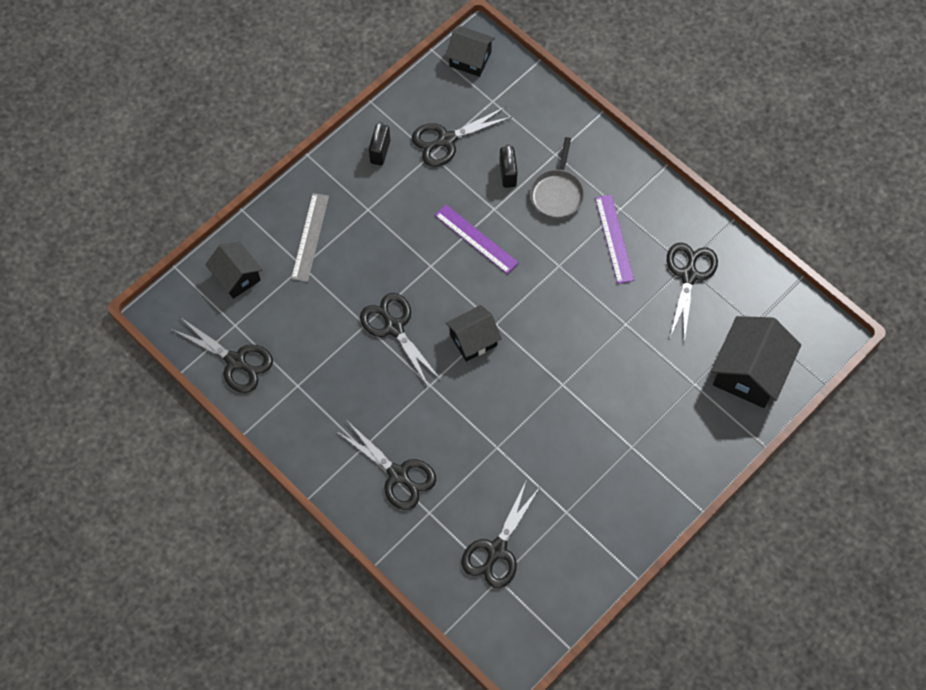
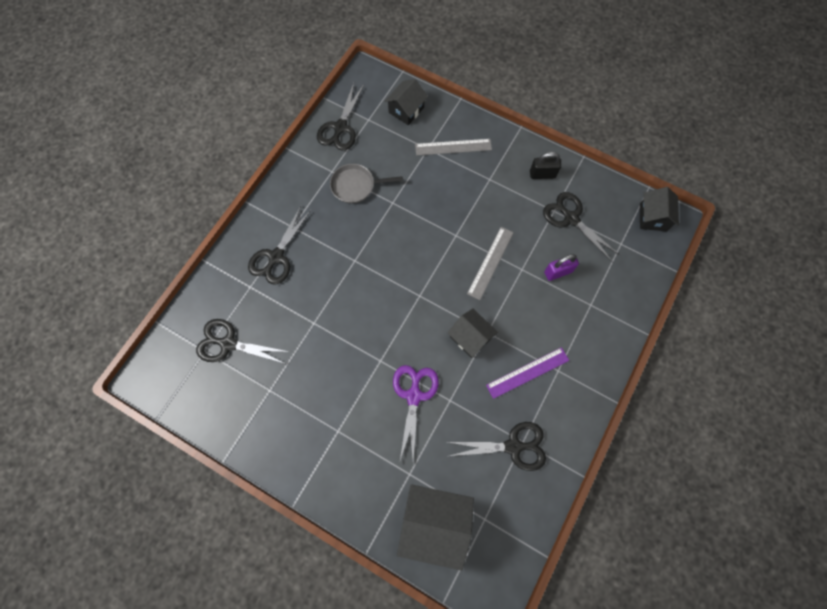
camera: 75 degrees right, 5 degrees up
(394, 327) = (396, 223): black scissors -> none
(473, 340) = (401, 282): black house -> black house (470, 337)
(476, 239) = (490, 262): purple ruler -> grey ruler
(508, 174) = (558, 272): black padlock -> purple padlock
(557, 193) = (554, 315): grey pan -> grey pan (356, 186)
(611, 359) = (414, 396): none -> purple scissors

